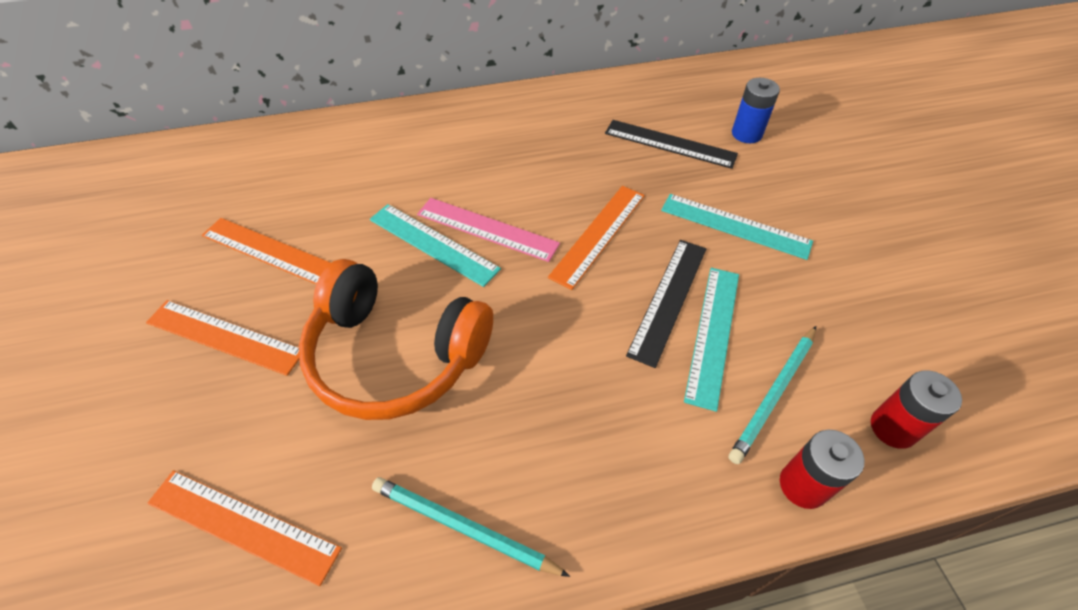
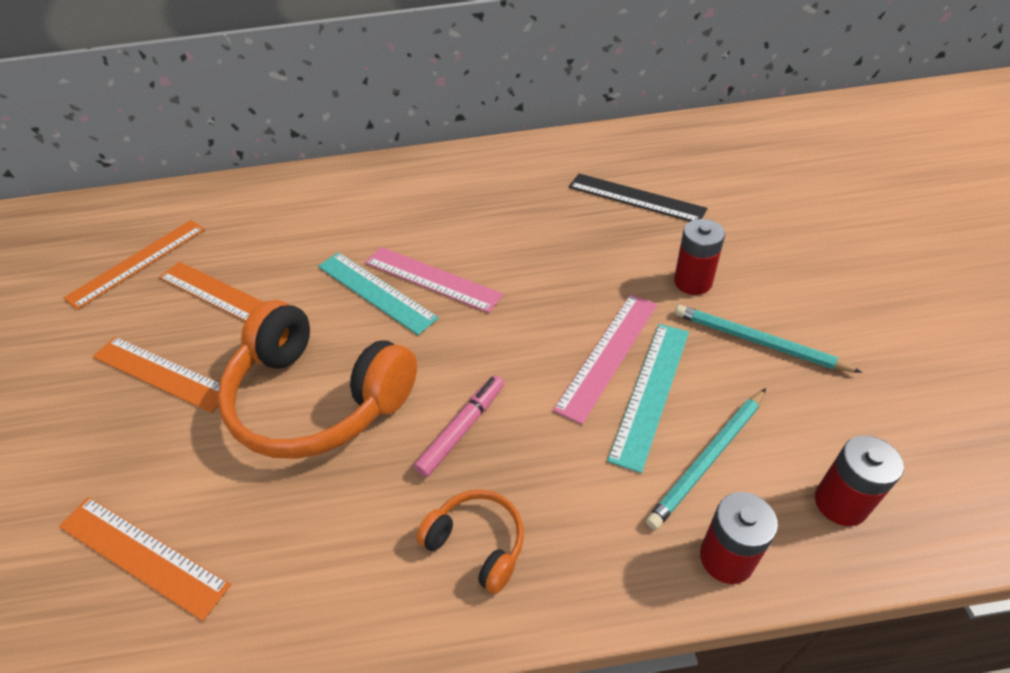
camera: 10 degrees right, 5 degrees down
(463, 527) = (354, 574): turquoise pencil -> turquoise pencil (758, 342)
(542, 379) = (462, 429): none -> pink marker
(576, 488) = (477, 543): none -> orange headphones
(598, 234) = (545, 287): orange ruler -> orange ruler (137, 262)
(668, 299) = (608, 355): black ruler -> pink ruler
(735, 226) = (693, 282): turquoise ruler -> red battery
(746, 134) = (720, 189): blue battery -> none

